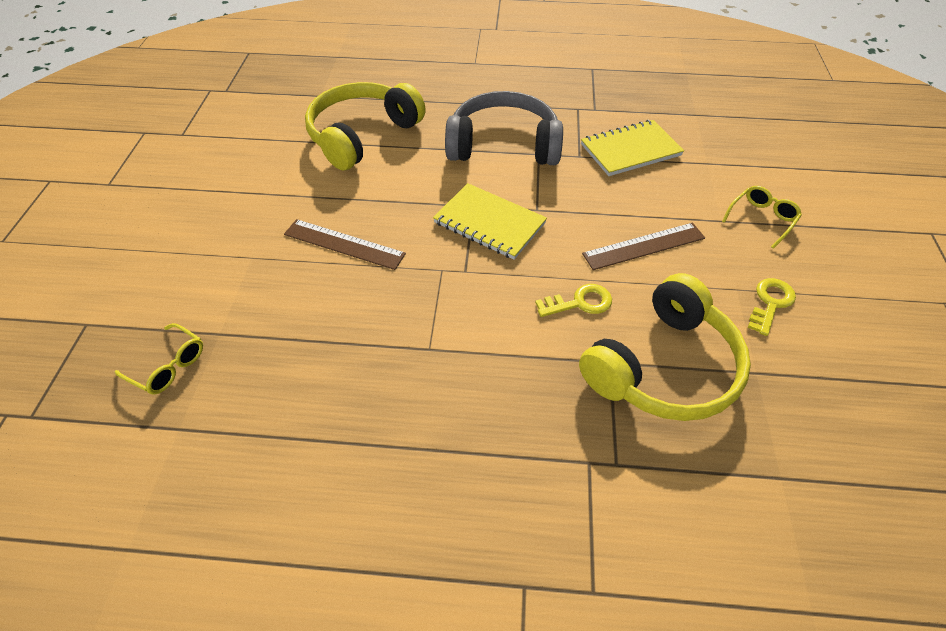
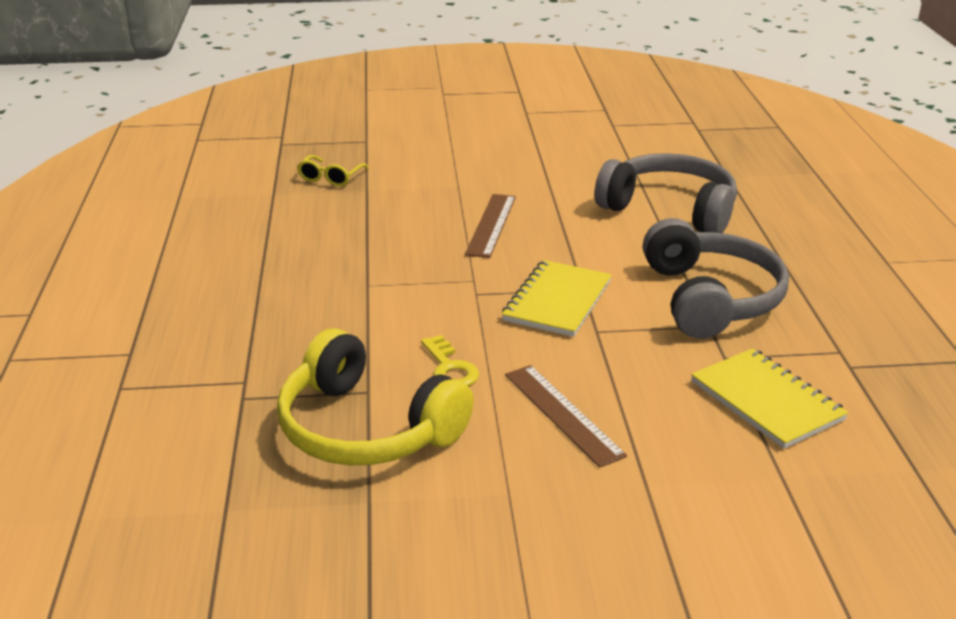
camera: 80 degrees right, 20 degrees down
(362, 135) = (670, 209): yellow headphones -> grey headphones
(761, 219) = (668, 528): yellow glasses -> none
(770, 303) = (490, 523): yellow key -> none

